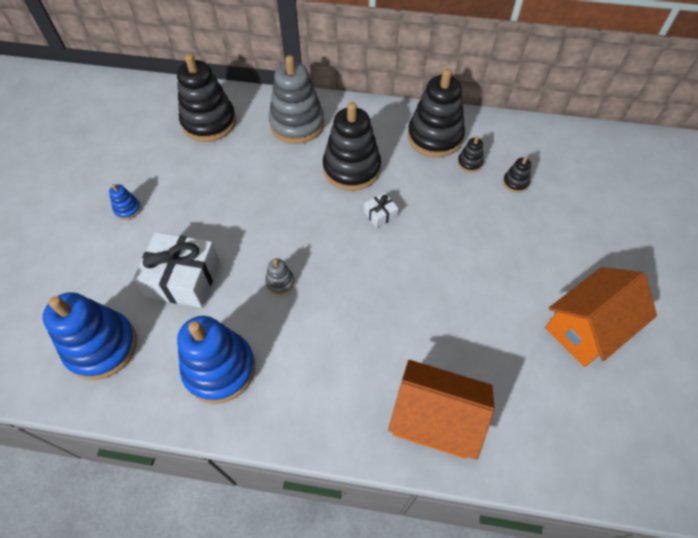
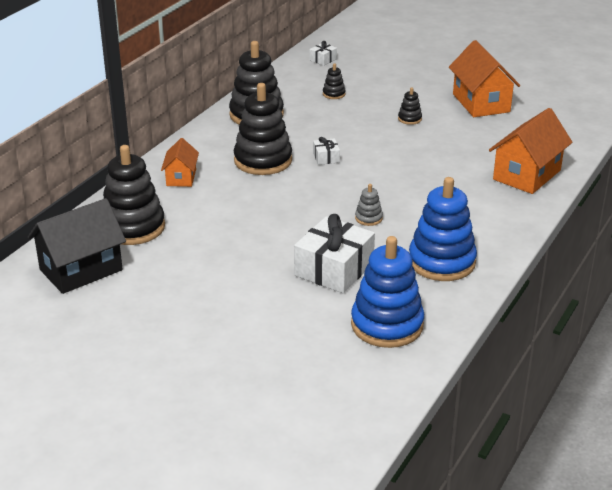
camera: 70 degrees left, 25 degrees down
(127, 209) = (221, 293): blue stacking toy -> none
(142, 115) = (81, 270): none -> black house
(297, 124) = (181, 177): grey stacking toy -> orange house
(469, 163) = (298, 107): black stacking toy -> black stacking toy (409, 119)
(586, 151) = (323, 59): none -> white gift

